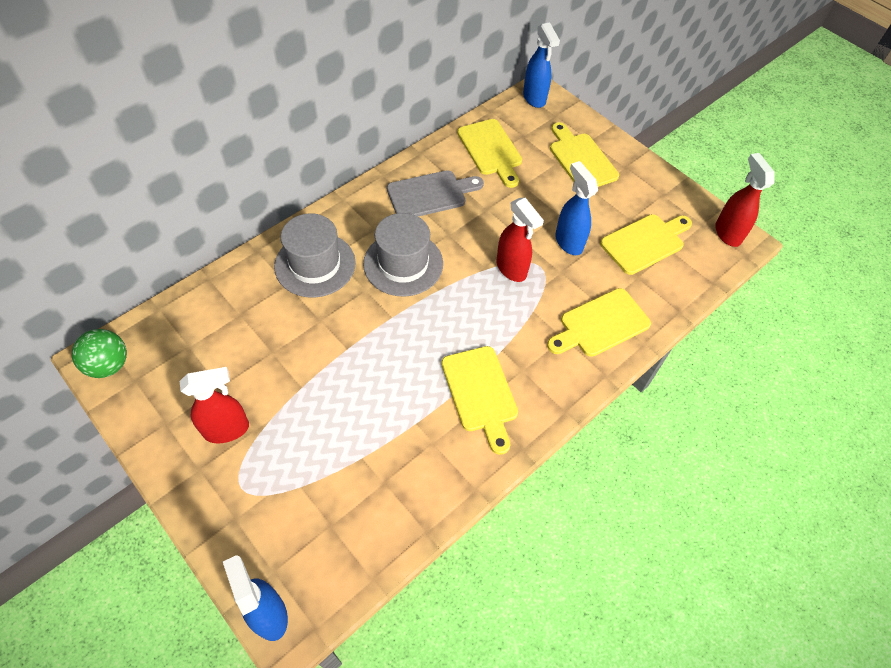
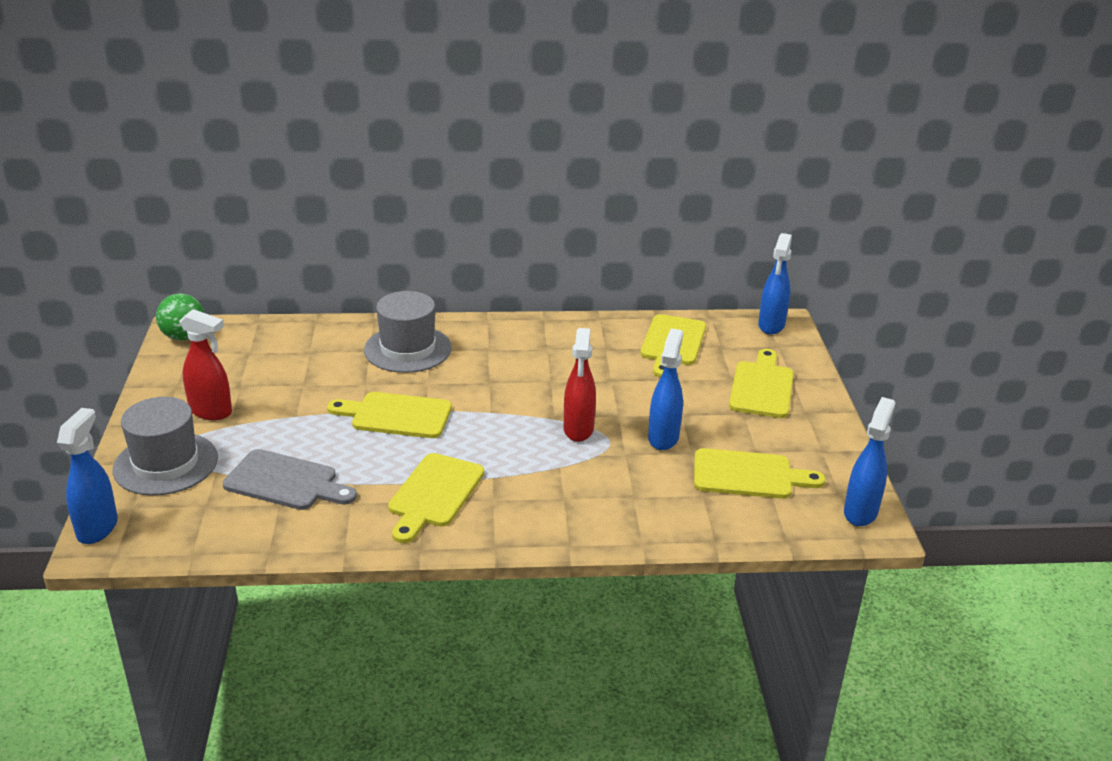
camera: 40 degrees right, 25 degrees down
(403, 264) = (482, 381): grey hat -> grey hat (165, 464)
(430, 194) = (570, 348): grey cutting board -> grey cutting board (285, 482)
(601, 324) = (615, 508): yellow cutting board -> yellow cutting board (396, 415)
(727, 233) = (860, 512): red spray bottle -> blue spray bottle

